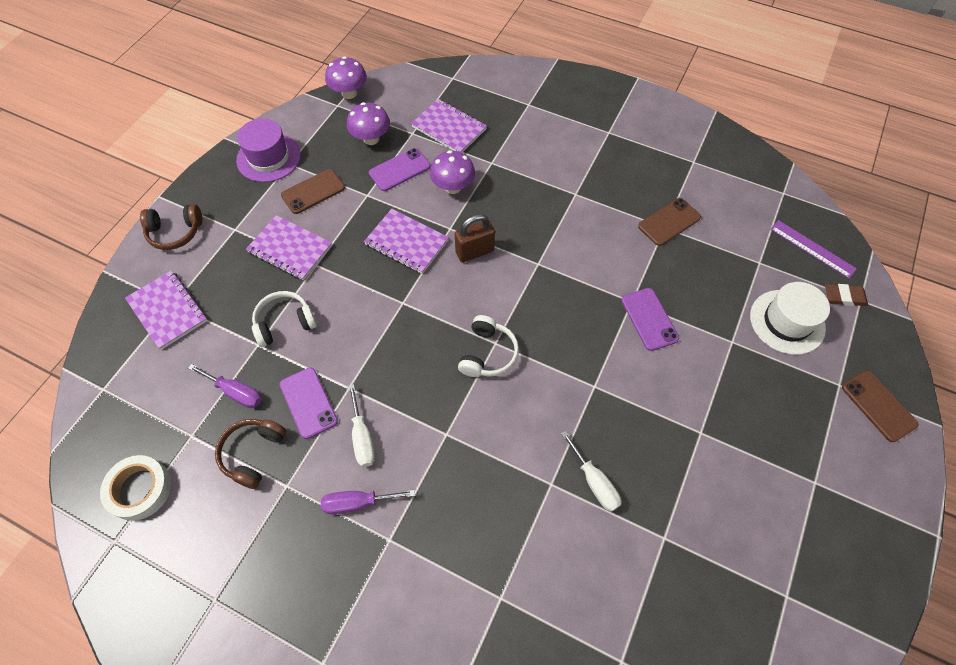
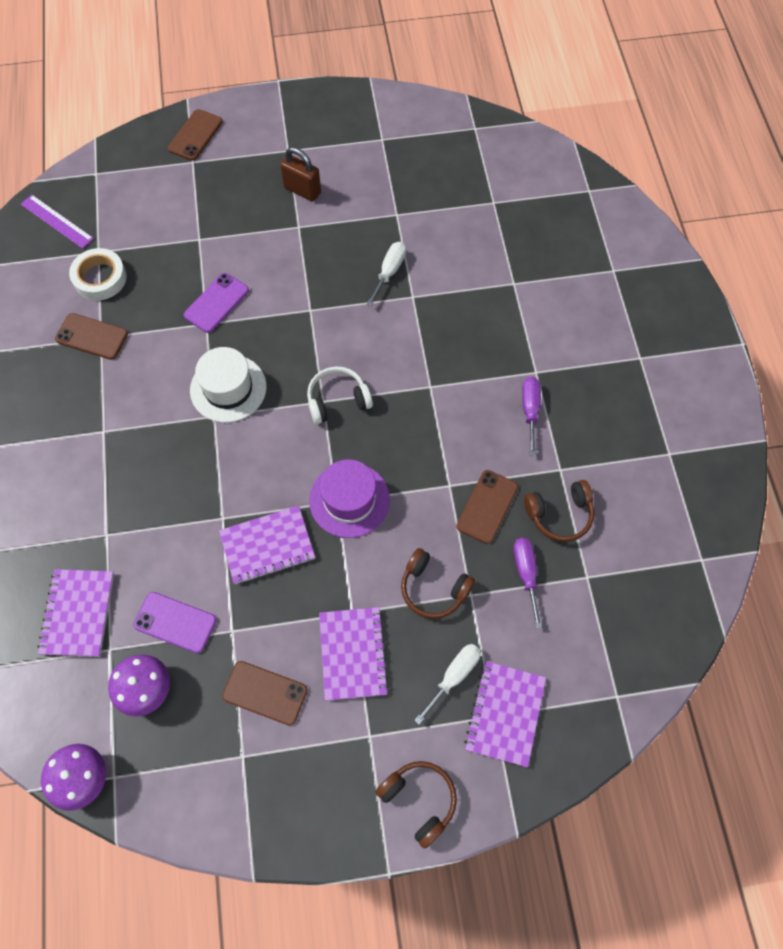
camera: 125 degrees left, 5 degrees up
(139, 489) = (656, 577): white tape -> white tape (100, 278)
(268, 158) = (249, 789): purple hat -> purple hat (349, 500)
(284, 323) = (433, 589): white headphones -> brown headphones
(308, 402) = (487, 506): purple phone -> brown phone
(357, 503) = (530, 410): purple screwdriver -> purple screwdriver turned 135 degrees counterclockwise
(362, 437) = (481, 443): white screwdriver -> white screwdriver (454, 676)
(406, 242) = (267, 546): purple notebook -> purple notebook turned 75 degrees clockwise
(453, 187) = (166, 550): purple mushroom -> none
(474, 252) = (237, 477): brown padlock -> brown padlock (302, 190)
(787, 322) = (153, 211): white hat -> white hat (228, 388)
(812, 249) = (57, 221): purple ruler -> purple ruler turned 60 degrees counterclockwise
(844, 297) = (100, 184): brown eraser -> none

